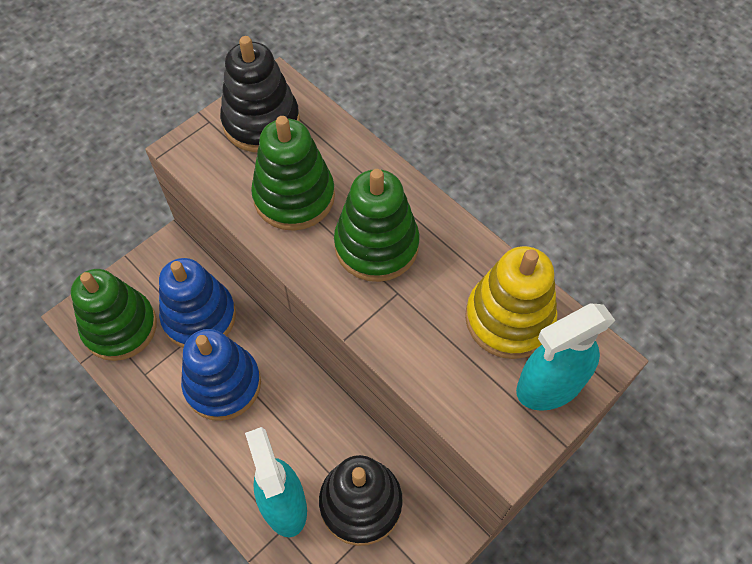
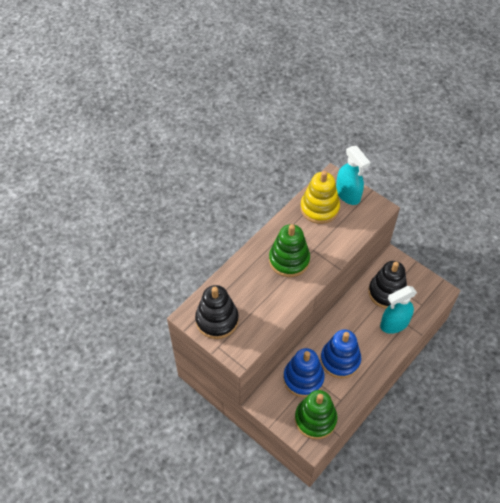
camera: 95 degrees left, 5 degrees down
(294, 197) = (264, 298): green stacking toy -> none

